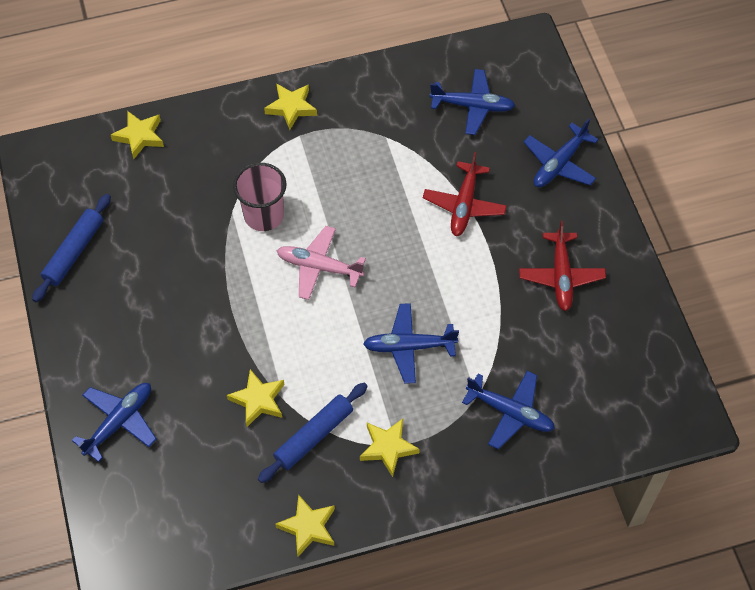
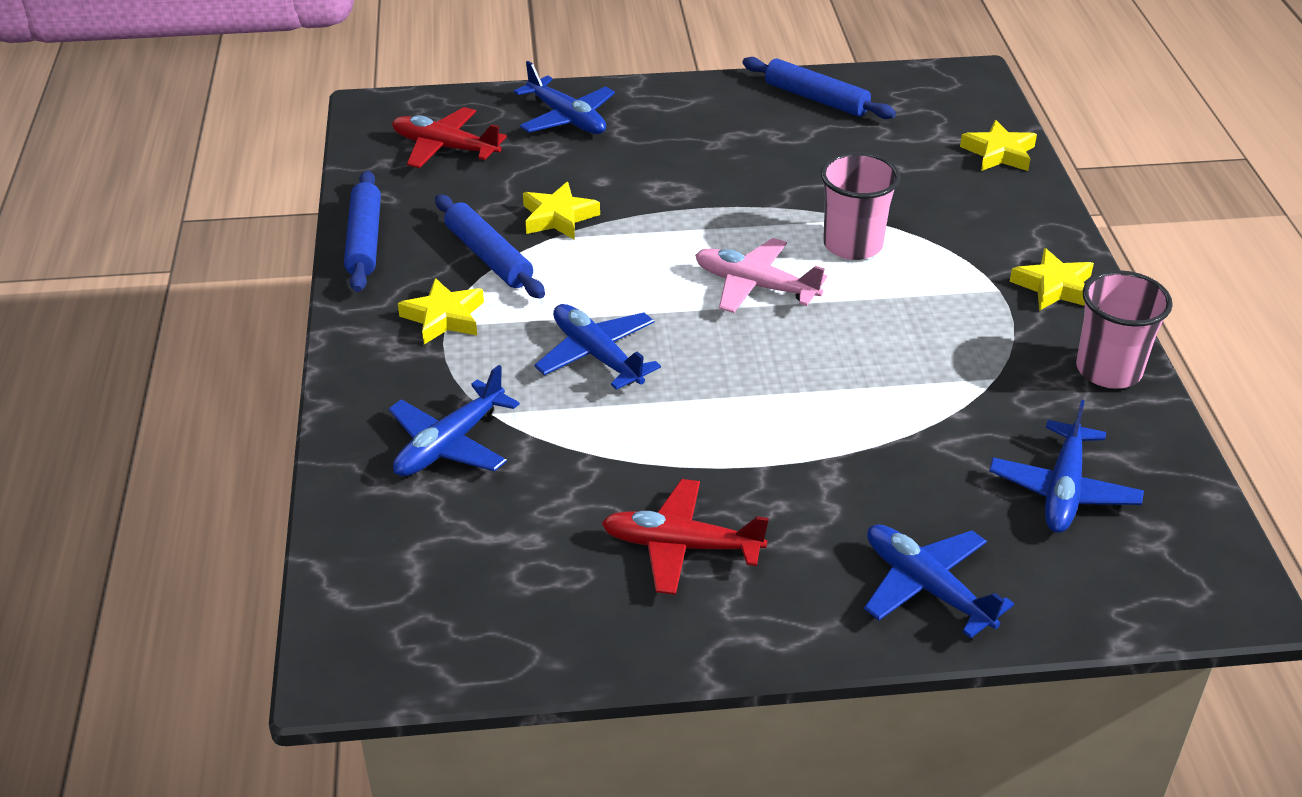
camera: 100 degrees right, 20 degrees down
(308, 527) = (364, 240): yellow star -> blue rolling pin
(319, 267) = (755, 286): pink plane -> pink plane turned 90 degrees counterclockwise
(367, 83) = (1108, 370): none -> pink cup
(408, 347) = (597, 355): blue plane -> blue plane turned 45 degrees counterclockwise
(464, 205) = (846, 449): red plane -> red plane (445, 147)

